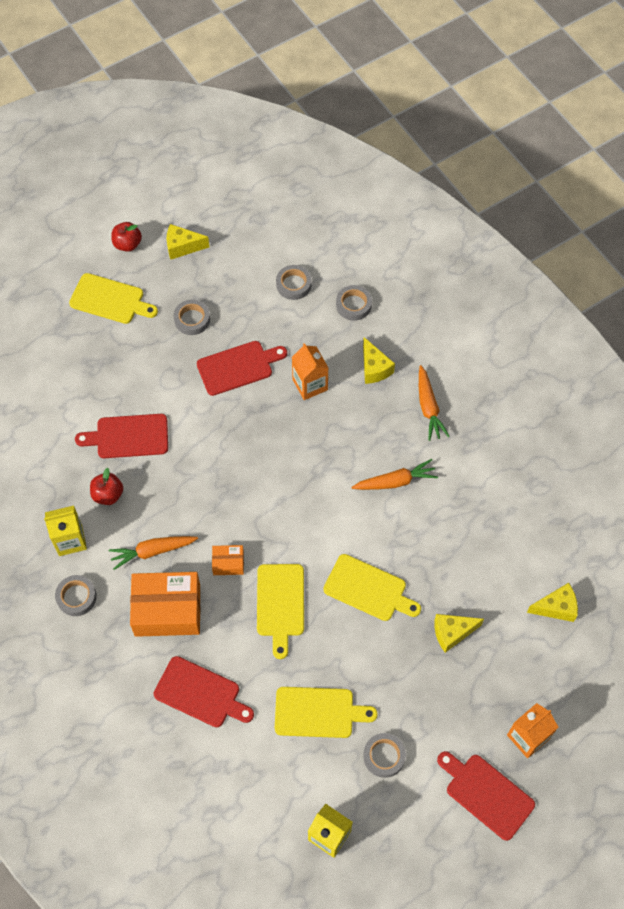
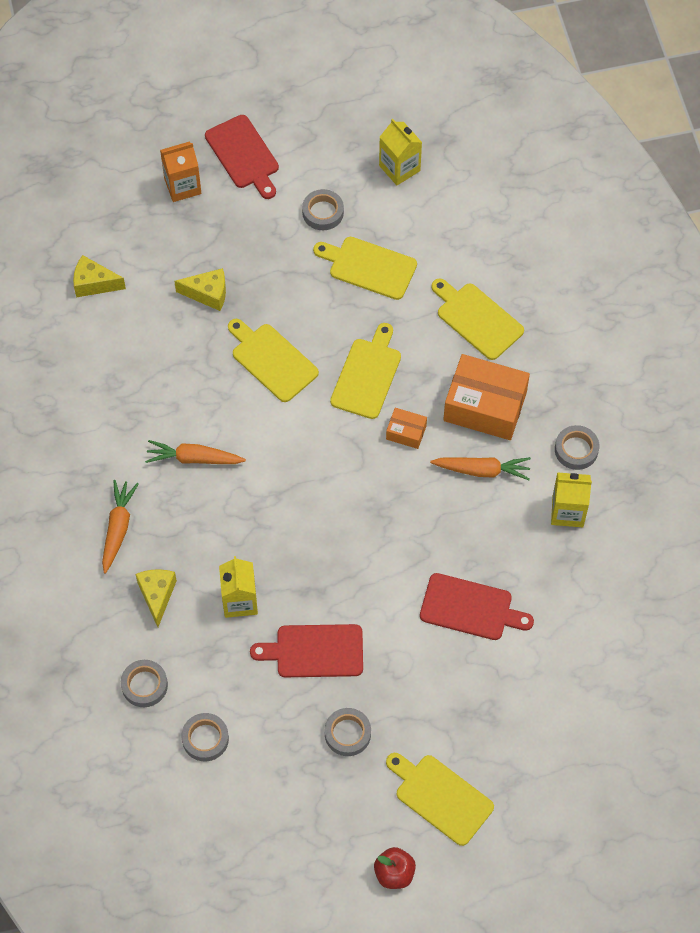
camera: 160 degrees left, 0 degrees up
(108, 494) = (513, 548): red apple -> none
(182, 247) = (324, 844): yellow cheese -> none
(200, 693) = (477, 319): red cutting board -> yellow cutting board
(310, 384) = (240, 601): orange carton -> yellow carton

